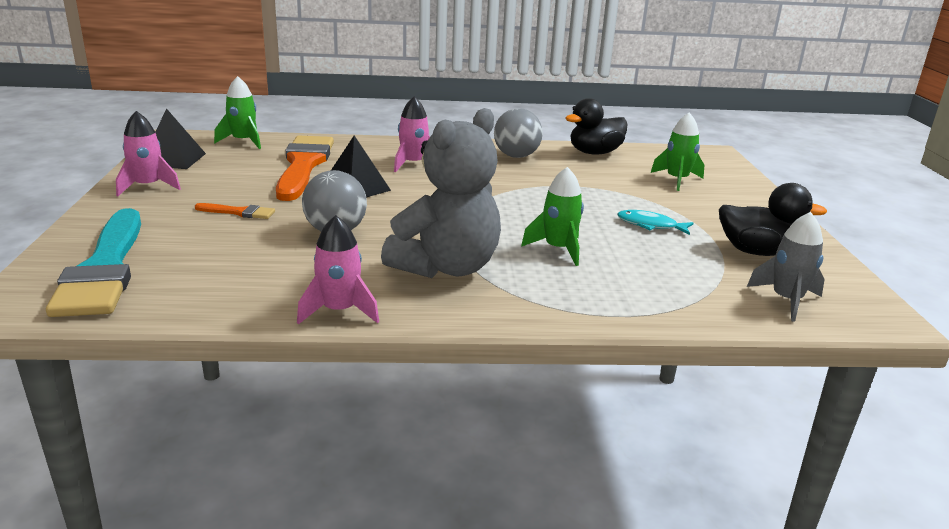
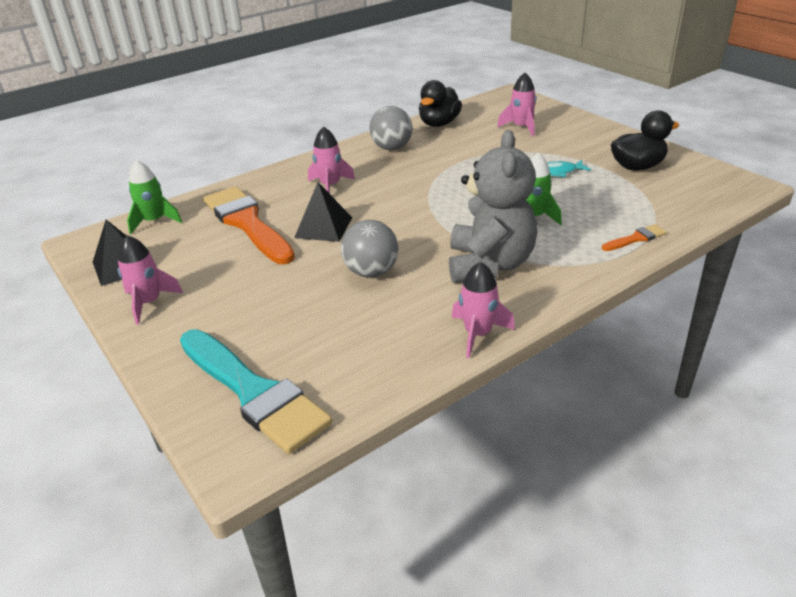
camera: 30 degrees left, 10 degrees up
(239, 212) = (271, 290): orange brush -> orange brush (636, 238)
(677, 180) = (521, 127): green rocket -> pink rocket
(786, 300) = (695, 196): grey rocket -> none

